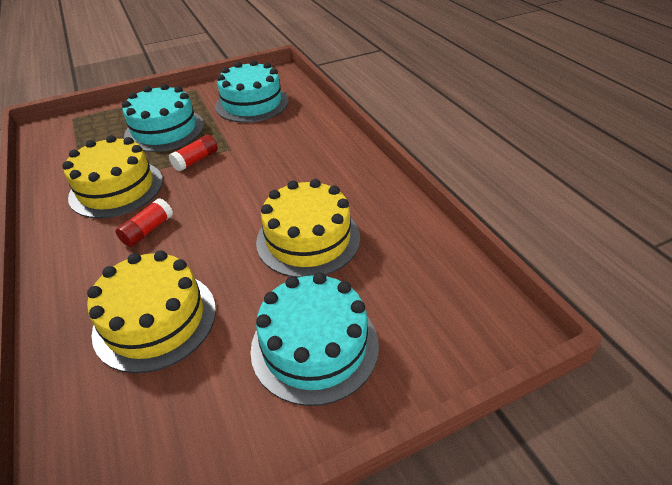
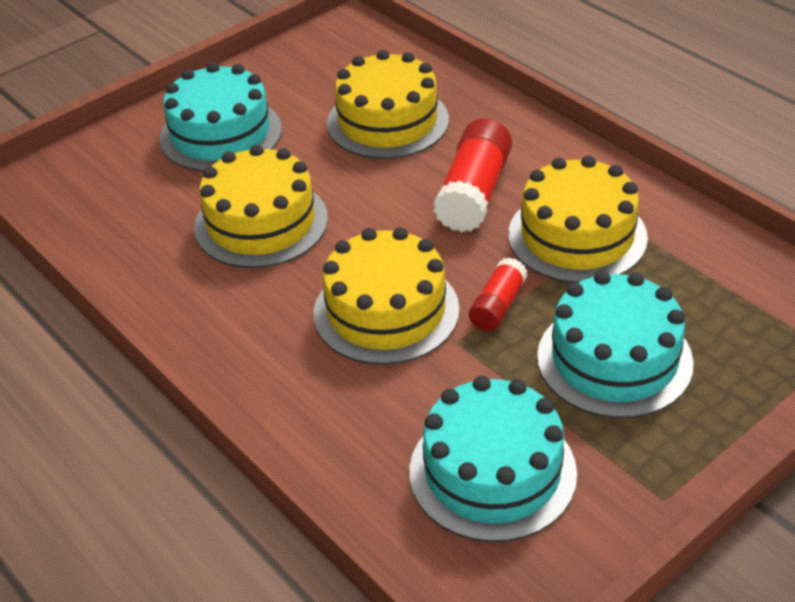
camera: 165 degrees right, 0 degrees up
(148, 230) = (474, 193): red glue stick -> red glue stick, size x1.73
(256, 168) = (386, 311): none -> yellow cake

